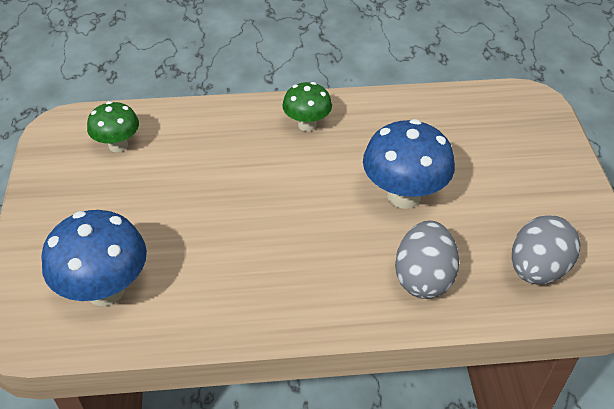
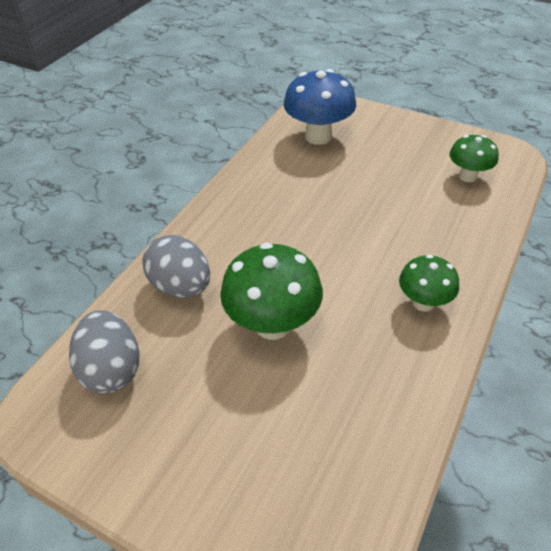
camera: 125 degrees right, 0 degrees up
(403, 196) = (273, 324): blue mushroom -> green mushroom

